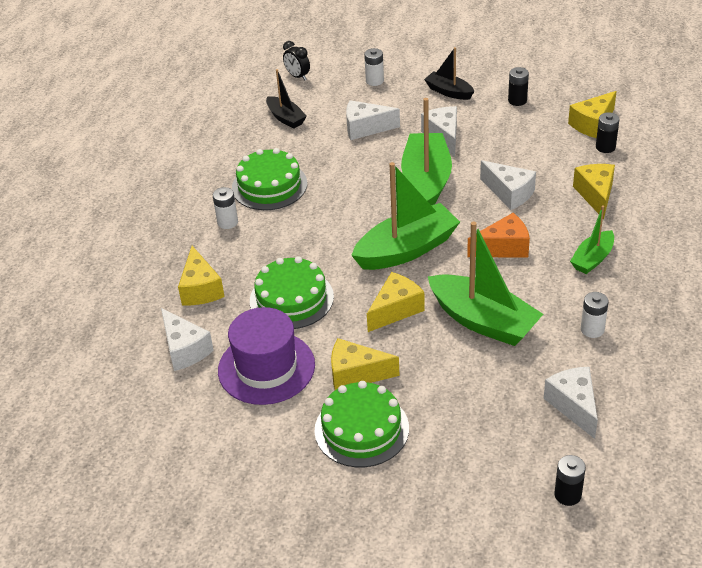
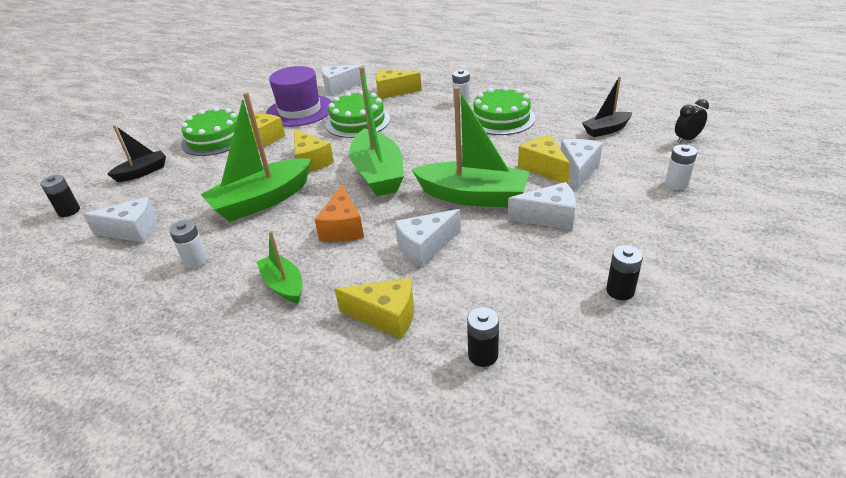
camera: 105 degrees right, 5 degrees down
(449, 92) = (648, 234): black boat -> black boat (142, 172)
(592, 124) = (544, 356): yellow cheese -> yellow cheese (543, 168)

